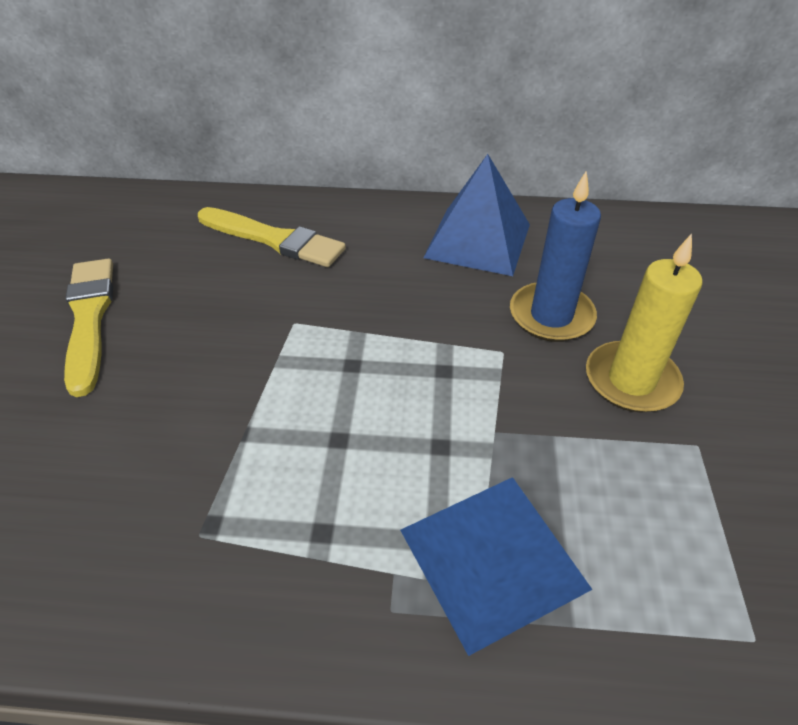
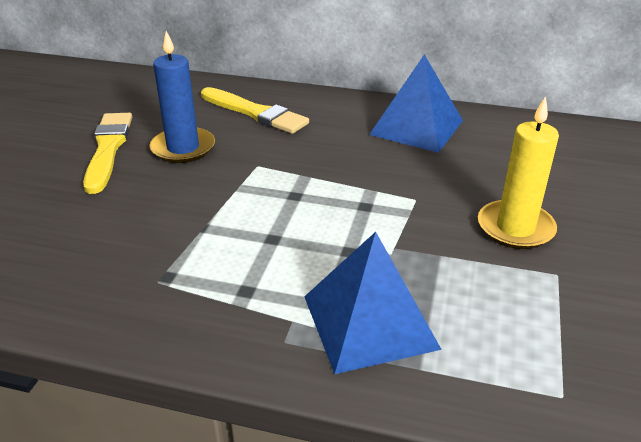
camera: 10 degrees right, 10 degrees down
(551, 316) = (462, 180): blue candle -> blue candle (183, 148)

